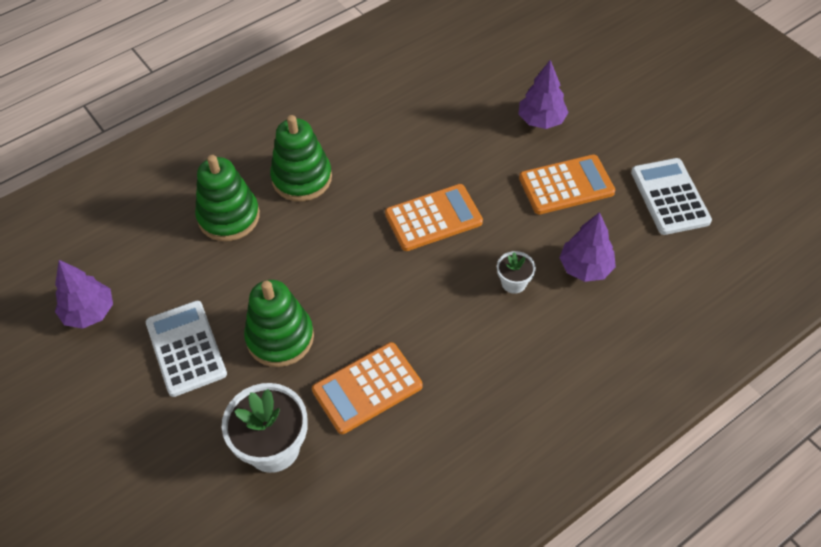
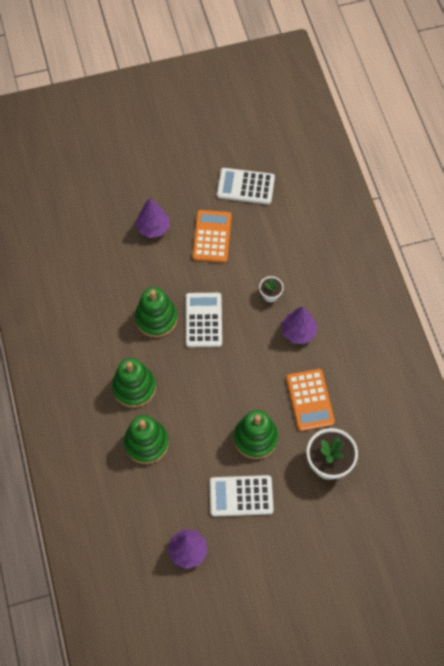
camera: 70 degrees left, 10 degrees up
(410, 167) = (156, 318): none -> green stacking toy
(433, 218) = (203, 320): orange calculator -> white calculator
(585, 267) = (276, 253): purple tree -> purple tree (298, 332)

